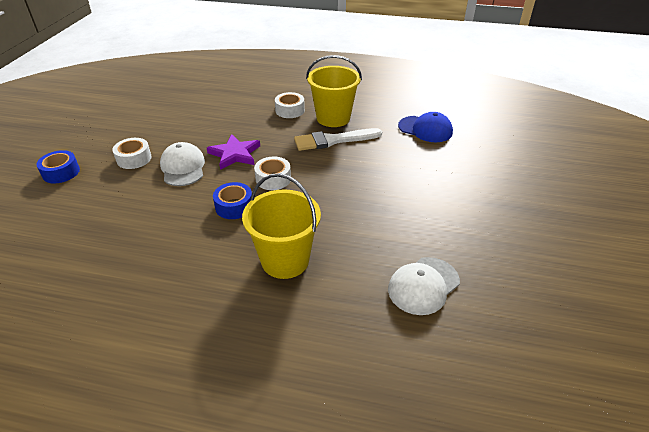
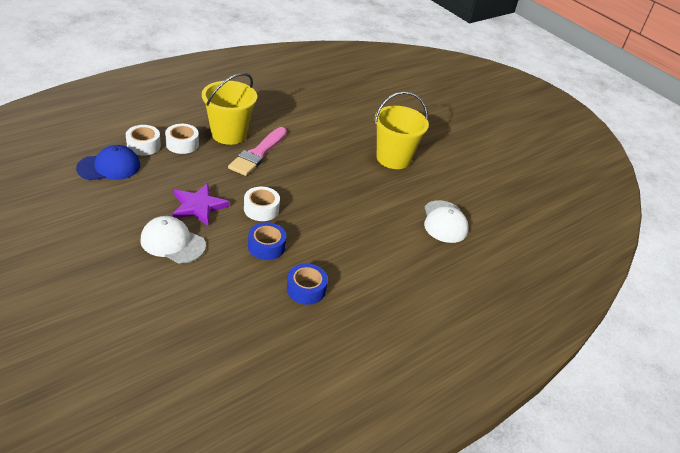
camera: 55 degrees left, 0 degrees up
(61, 172) = (56, 318): blue tape -> blue tape (306, 289)
(134, 159) = (111, 262): white tape -> white tape (143, 145)
(285, 260) = (356, 259): yellow bucket -> yellow bucket (393, 158)
(333, 140) = (258, 154): white brush -> pink brush
(425, 129) = (308, 112): blue cap -> blue cap (109, 167)

